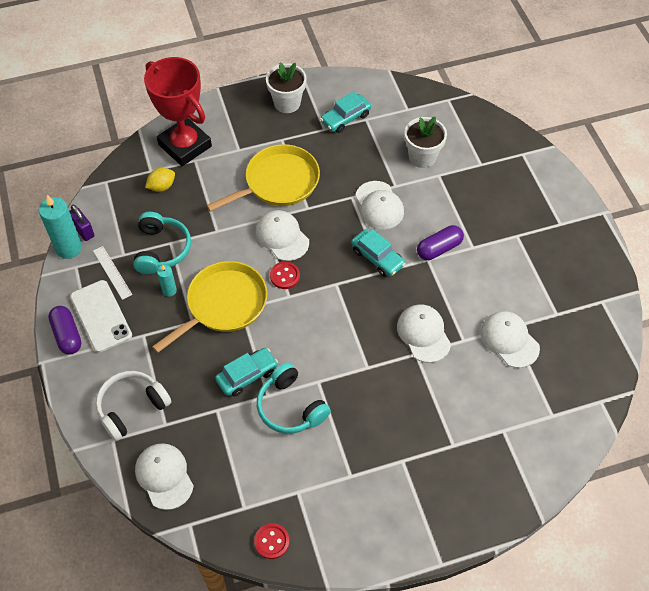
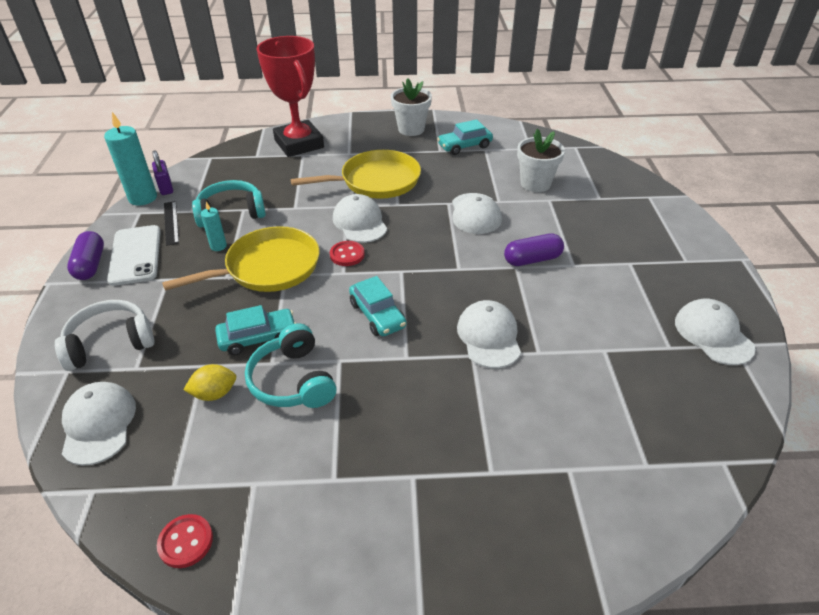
camera: 15 degrees right, 15 degrees down
(112, 272) = (171, 222): white ruler -> black ruler
(162, 186) = (260, 168): yellow lemon -> yellow lemon (214, 393)
(162, 249) = (231, 213): turquoise headphones -> turquoise headphones turned 120 degrees counterclockwise
(377, 257) = (457, 256): turquoise car -> turquoise car (377, 315)
(509, 340) = (600, 363): white cap -> white cap (713, 334)

